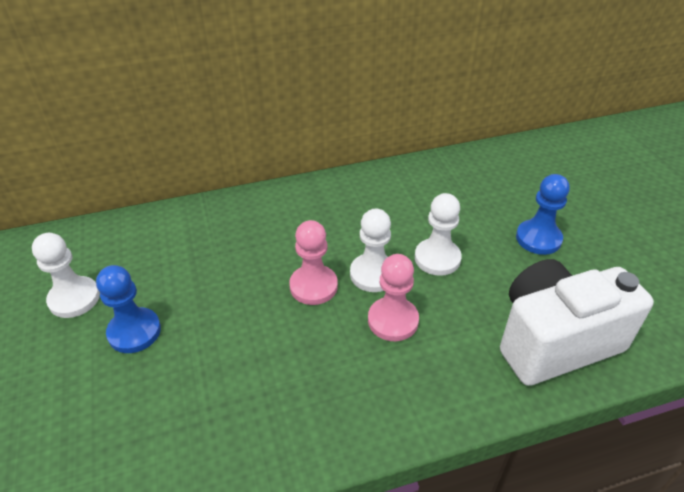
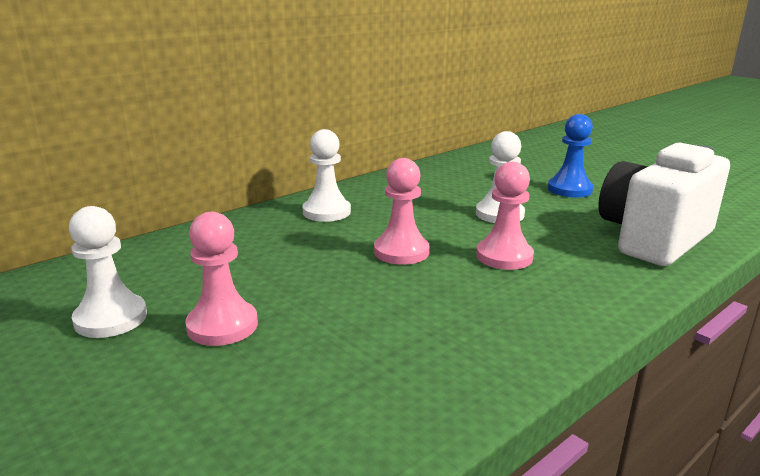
camera: 25 degrees left, 20 degrees down
(134, 332) = (222, 326): blue pawn -> pink pawn
(373, 274) = (452, 233): white pawn -> white pawn (326, 212)

